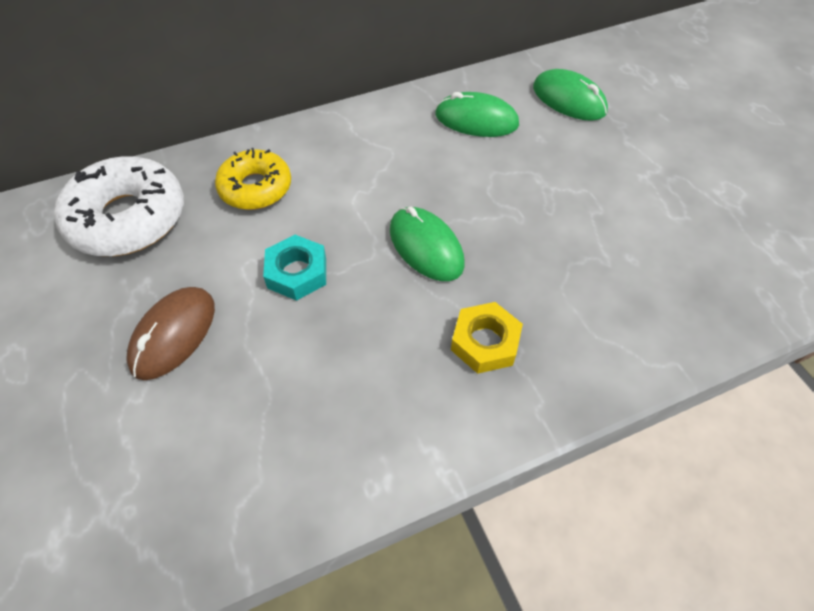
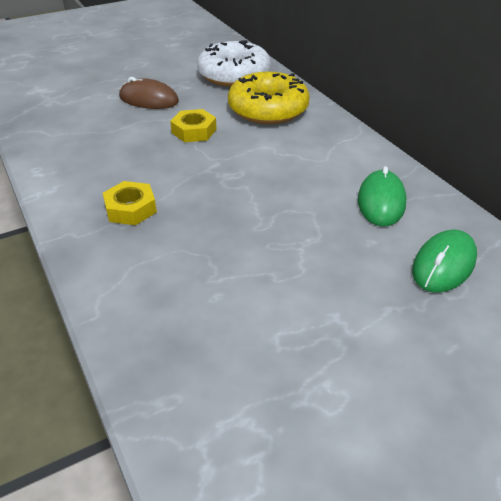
camera: 85 degrees right, 15 degrees down
(256, 188) = (268, 109): yellow donut -> yellow donut, size x1.55
(297, 273) = (194, 131): turquoise nut -> yellow nut
(426, 247) = (220, 180): green mouse -> none

